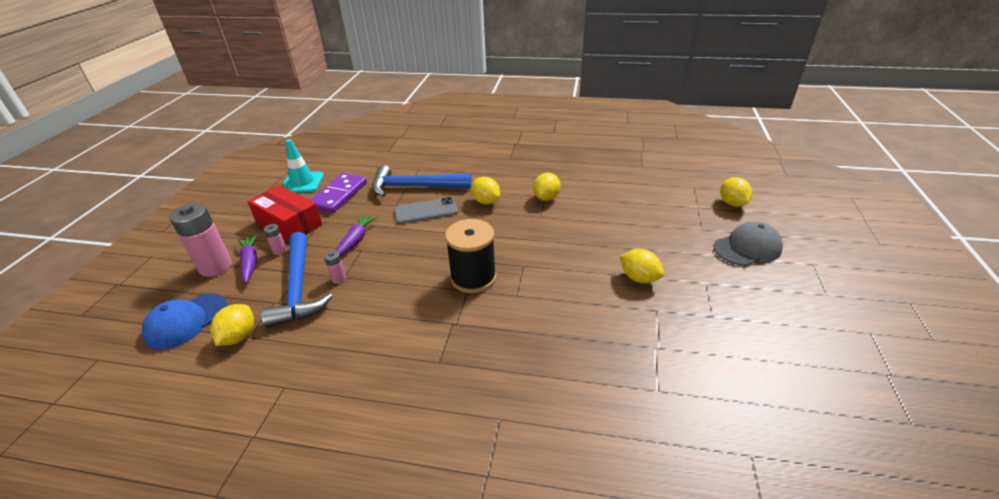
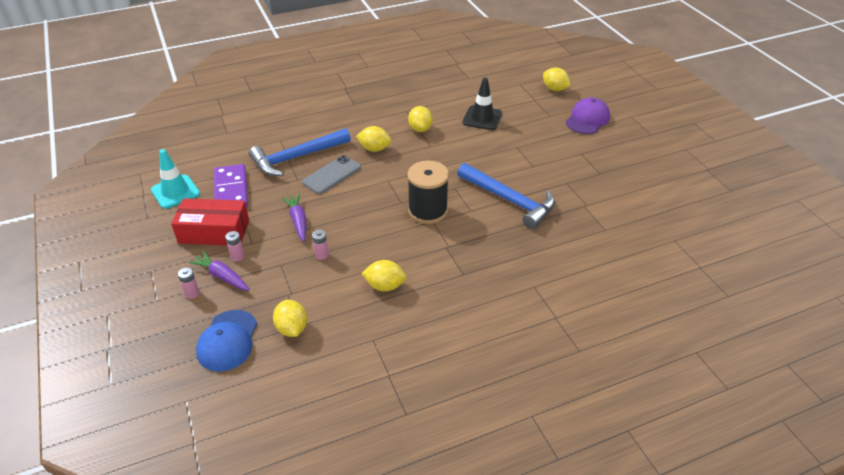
camera: 35 degrees left, 5 degrees up
(215, 267) = (192, 293): pink battery -> pink battery, size x0.45
(299, 288) = (295, 275): blue hammer -> blue hammer (509, 200)
(619, 207) = (482, 118): none -> black traffic cone
(639, 278) = (539, 166): yellow lemon -> yellow lemon (385, 286)
(747, 248) = (587, 119): grey cap -> purple cap

